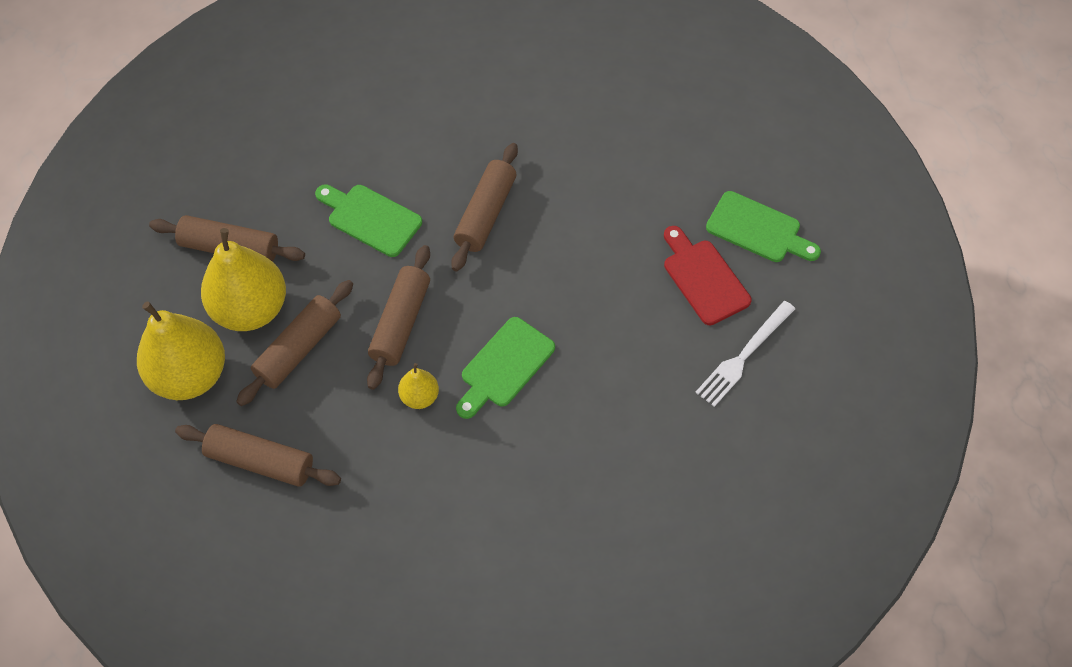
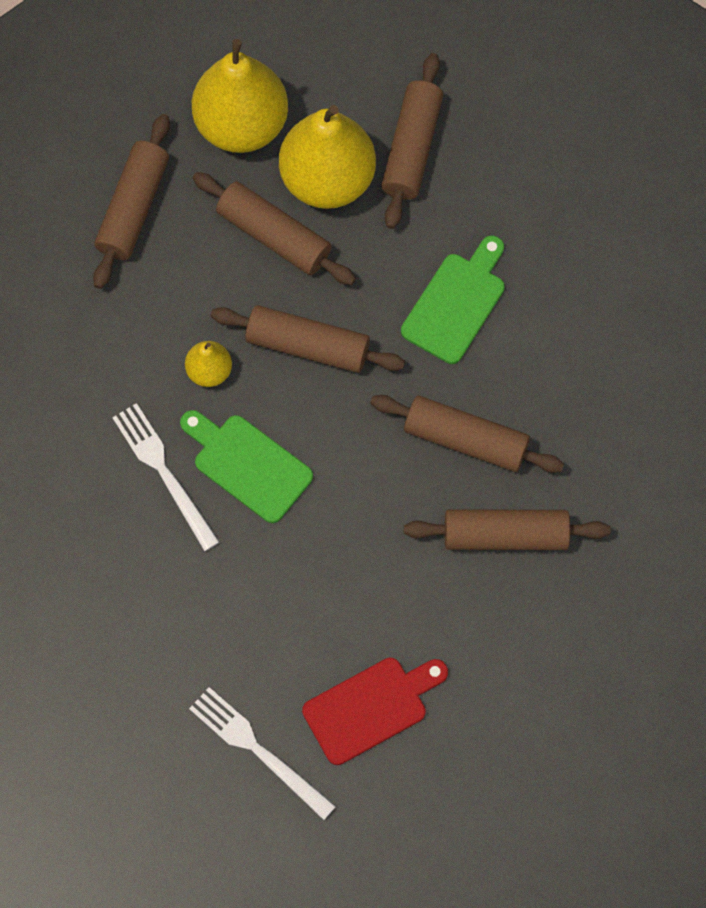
camera: 90 degrees right, 10 degrees up
(510, 430) = (164, 472): none -> white fork
(563, 189) = (505, 535): none -> brown rolling pin
(758, 229) = (446, 783): green cutting board -> none

